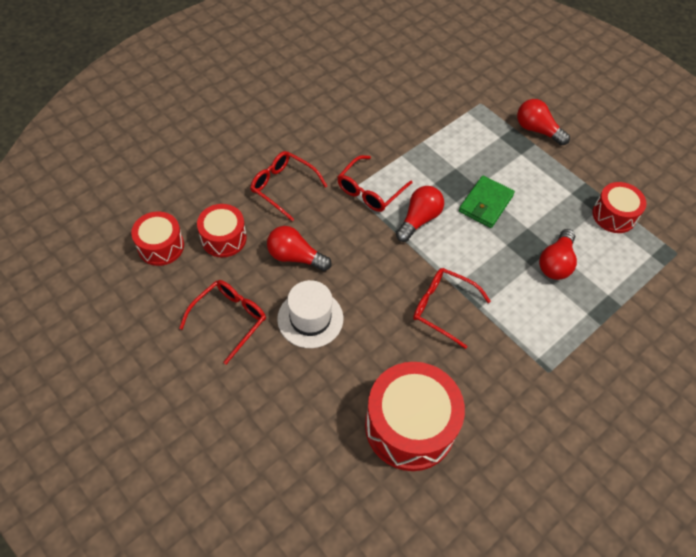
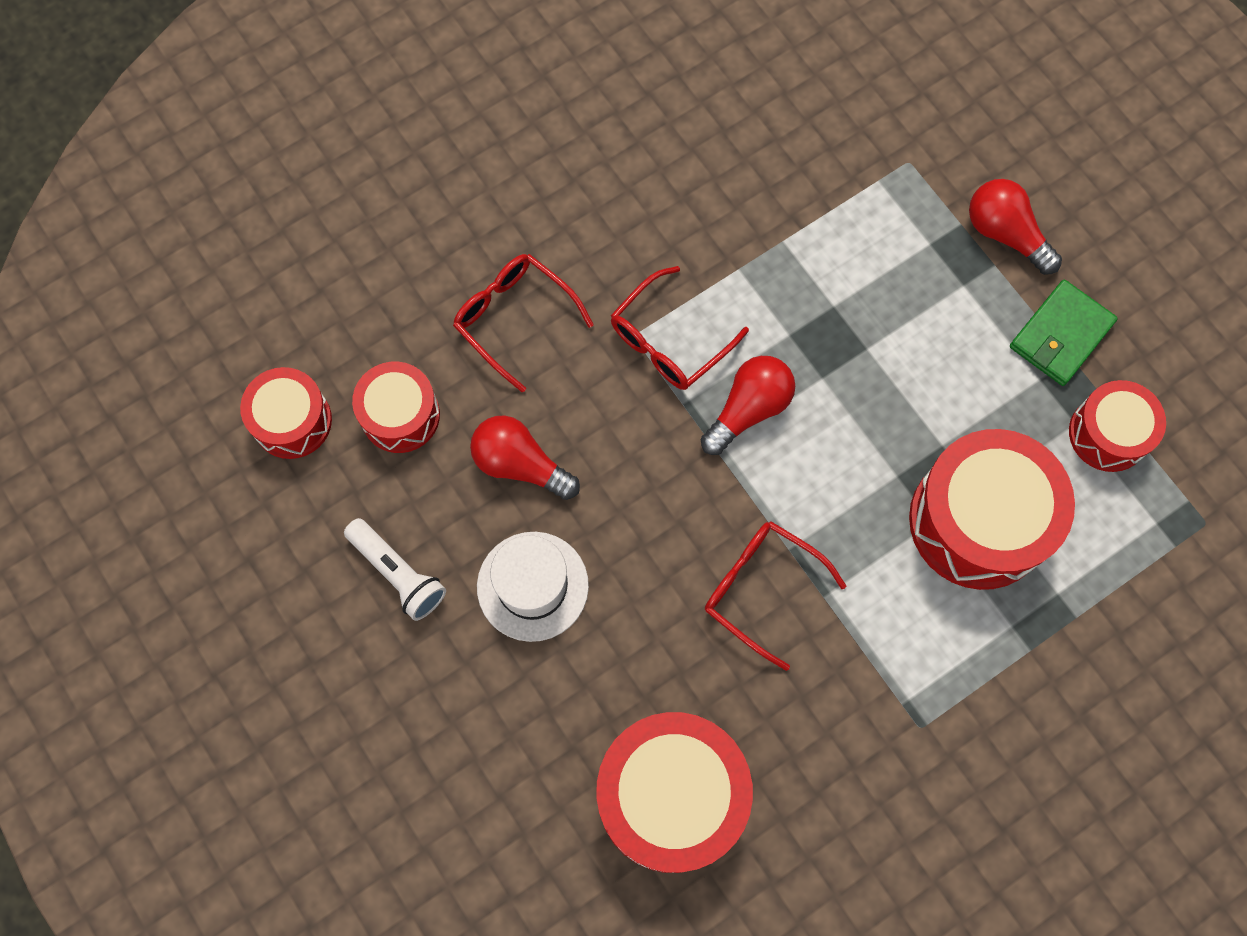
camera: 10 degrees right, 15 degrees up
(229, 319) = (398, 573): red glasses -> white flashlight
(486, 204) = (876, 387): green wallet -> green wallet (1061, 335)
(556, 263) = (978, 521): red light bulb -> red drum

